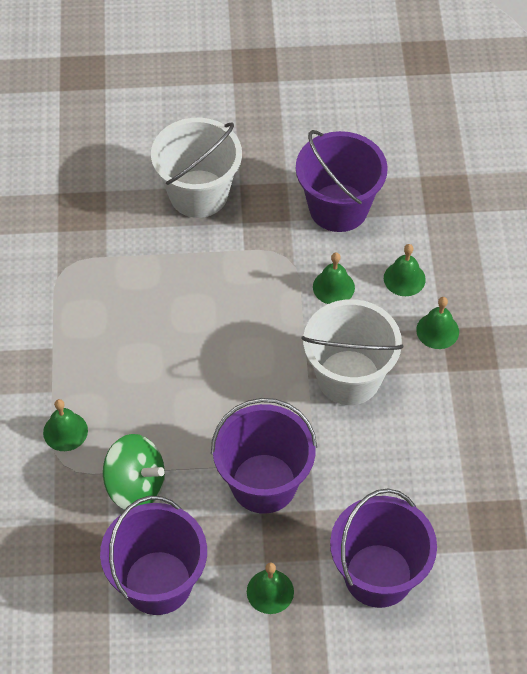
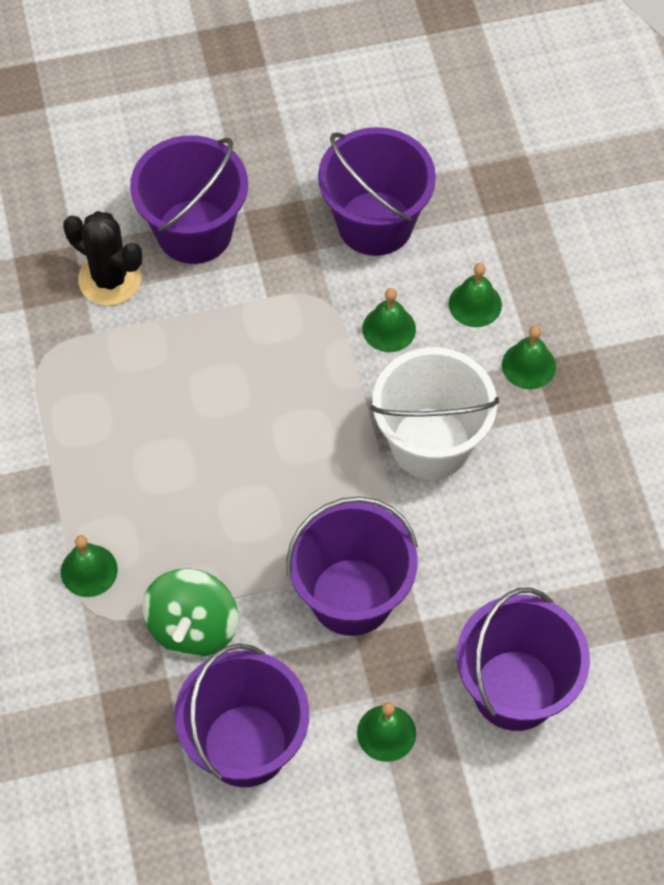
camera: 10 degrees left, 5 degrees up
(127, 219) = (110, 279): none -> black cactus
(136, 486) = (192, 627): green spinning top -> green spinning top turned 90 degrees clockwise
(198, 194) = (194, 231): white bucket -> purple bucket

